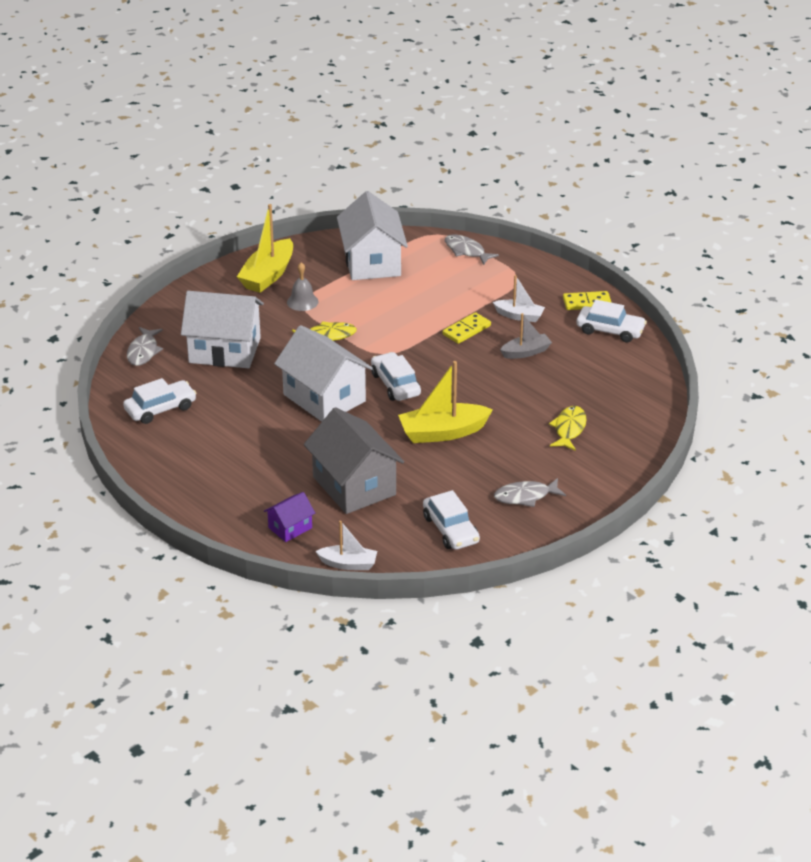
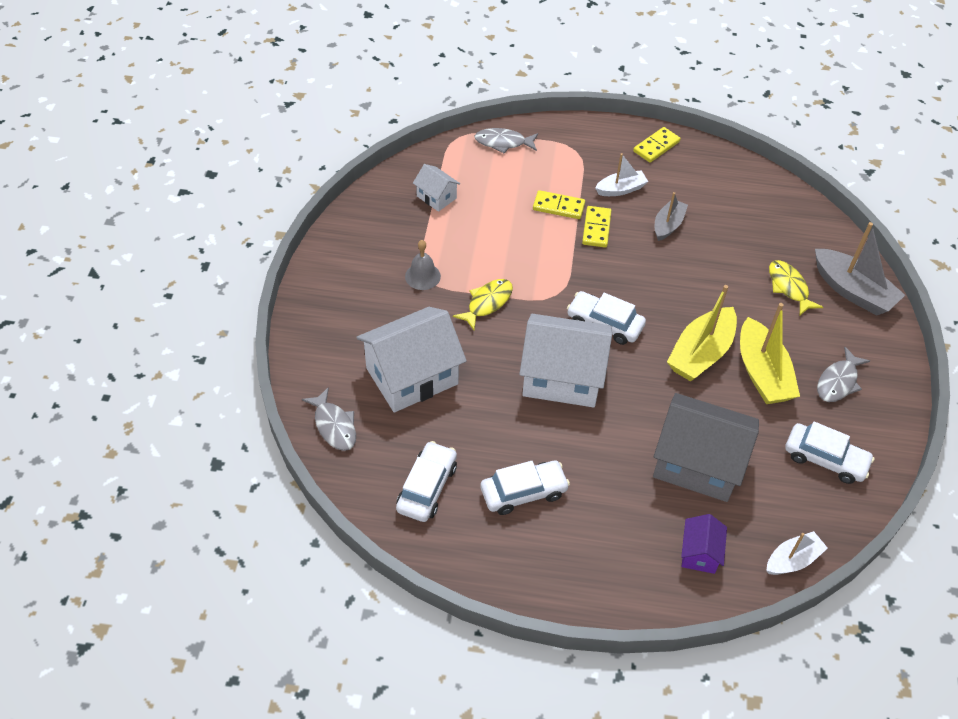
camera: 40 degrees left, 15 degrees up
(268, 275) = (358, 263): yellow boat -> yellow boat (762, 373)
(372, 262) = (436, 197): white house -> white house, size x0.48
(455, 306) = (558, 207): none -> yellow domino
(610, 330) = (704, 166): white car -> white car (523, 492)
(619, 455) = (852, 291): none -> grey boat

